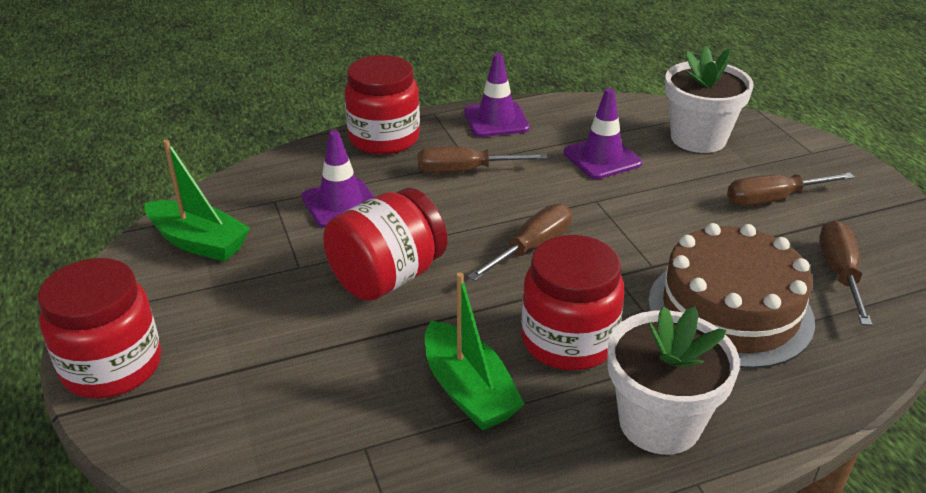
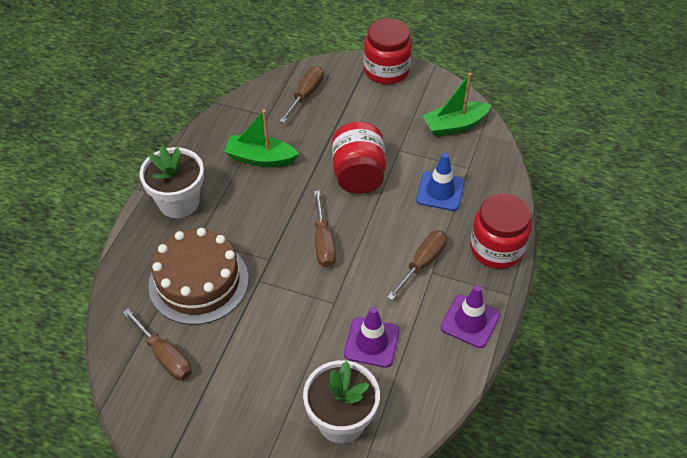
camera: 130 degrees right, 15 degrees up
(340, 203) = (440, 191): purple traffic cone -> blue traffic cone
(568, 341) = (249, 208): red jar -> none
(774, 199) = (244, 393): brown screwdriver -> brown screwdriver (305, 95)

